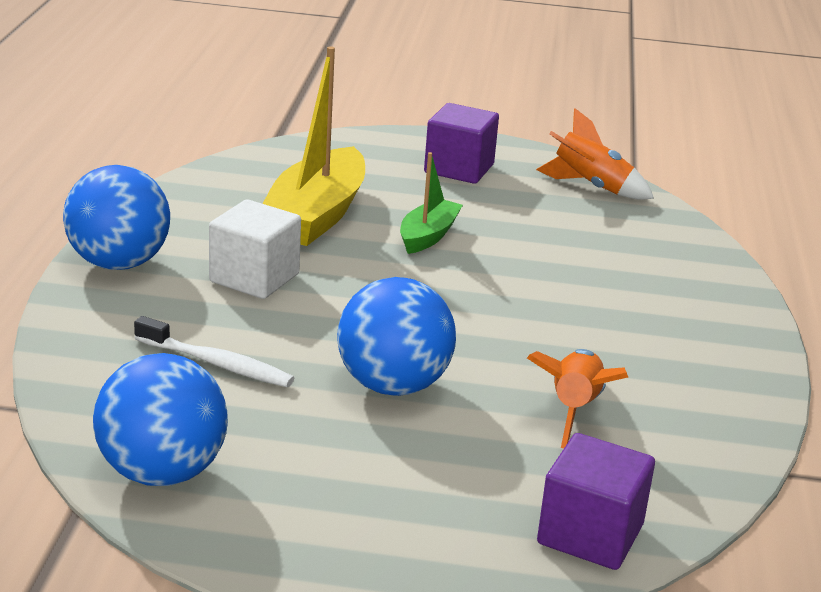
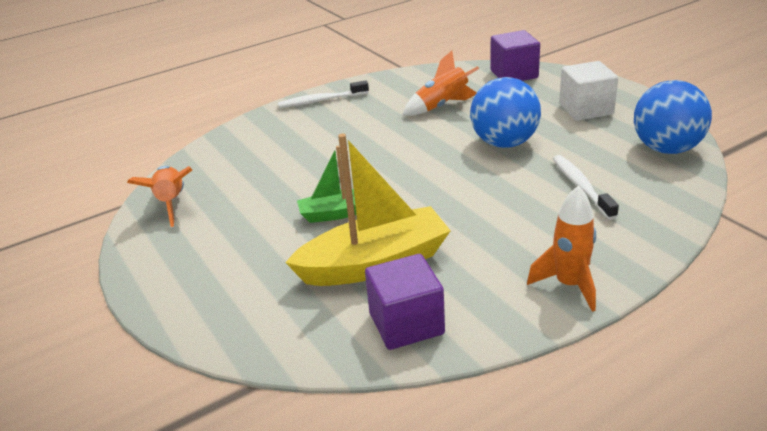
camera: 125 degrees left, 5 degrees up
(118, 263) = (569, 285): blue ball -> orange rocket
(254, 278) = (490, 231): white cube -> white cube (586, 109)
(459, 169) = (206, 259): purple cube -> purple cube (406, 323)
(739, 345) = (321, 101): none -> white toothbrush

